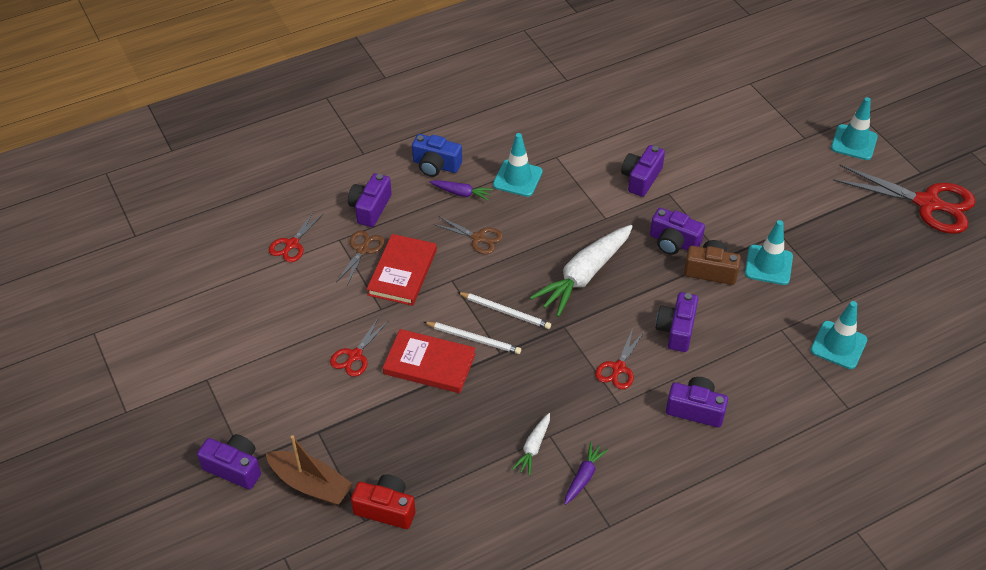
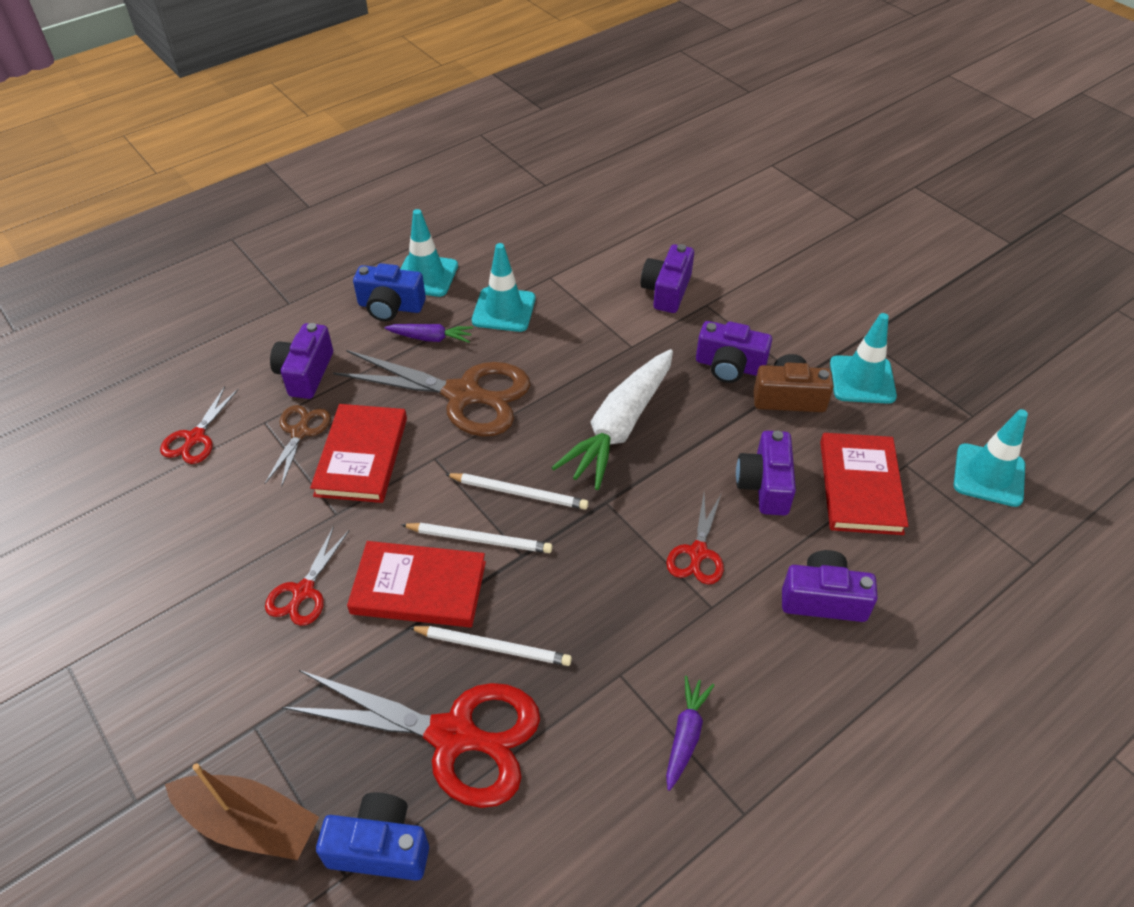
camera: 10 degrees left, 0 degrees up
(234, 468) = (117, 815): purple camera -> none
(386, 509) = (380, 847): red camera -> blue camera
(471, 407) = (492, 647): none -> white pencil
(478, 238) = (463, 395): brown scissors -> brown scissors, size x1.98
(533, 447) = (599, 698): white carrot -> none
(743, 340) = (860, 487): none -> red book
(854, 142) = (918, 217): turquoise traffic cone -> turquoise traffic cone (426, 276)
(927, 203) = (1033, 278): red scissors -> red scissors (453, 735)

